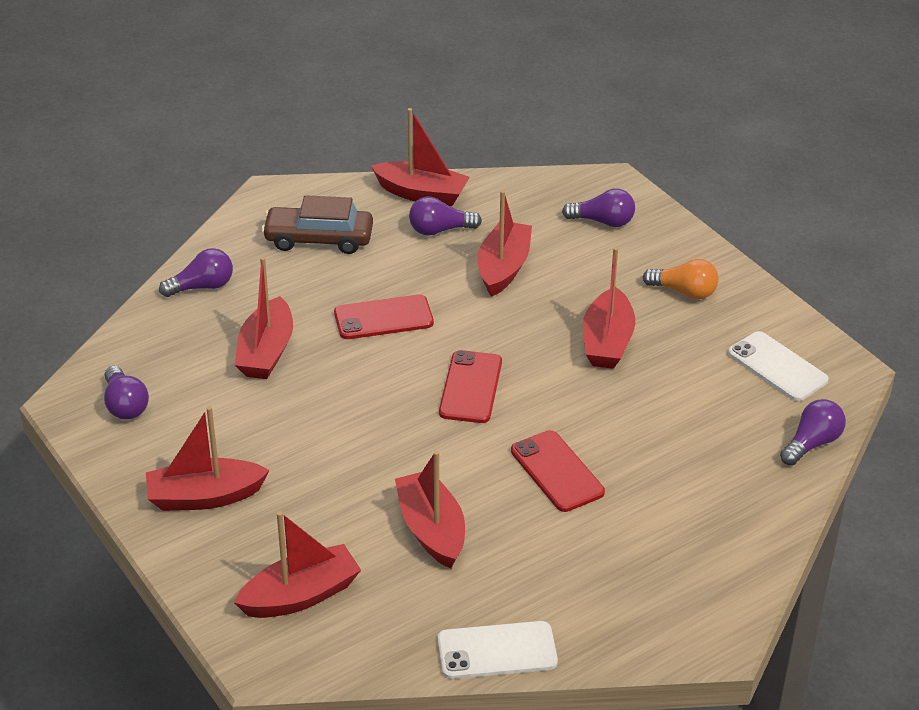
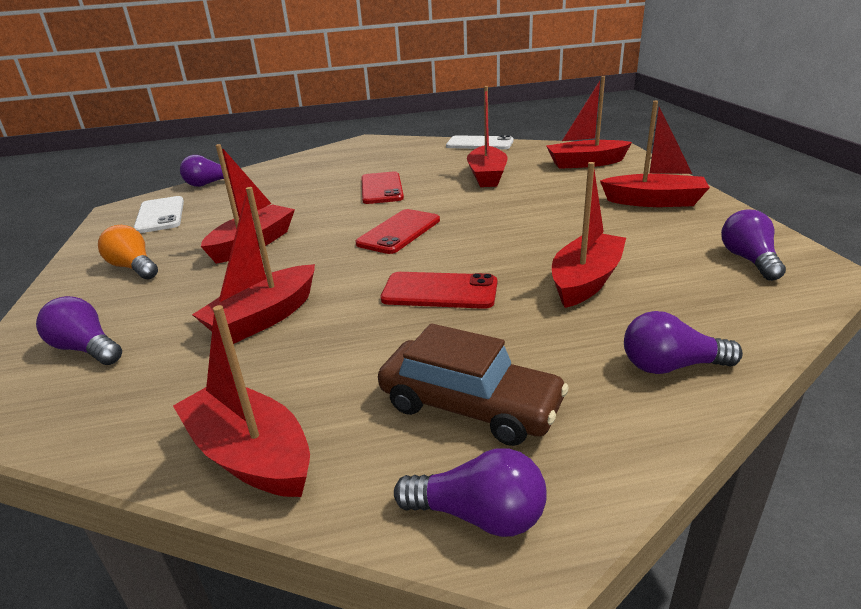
camera: 155 degrees left, 10 degrees down
(440, 230) = (286, 381): purple light bulb -> purple light bulb (478, 515)

